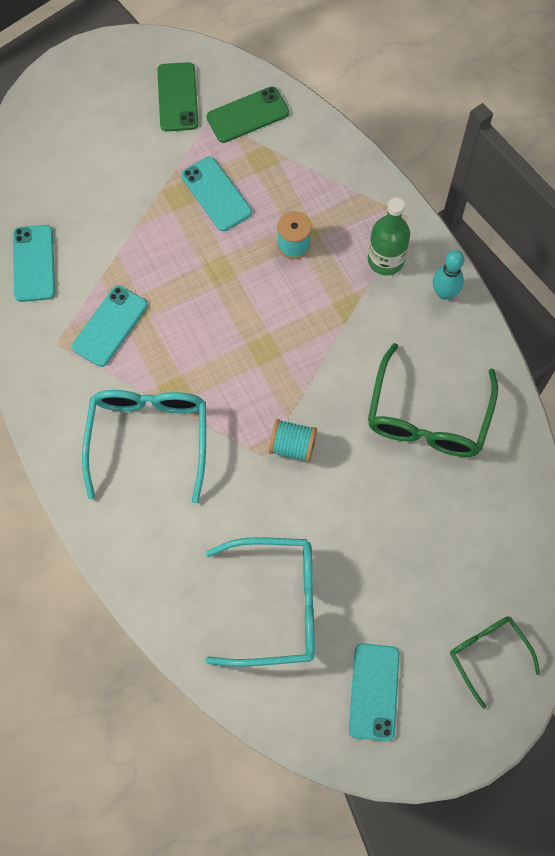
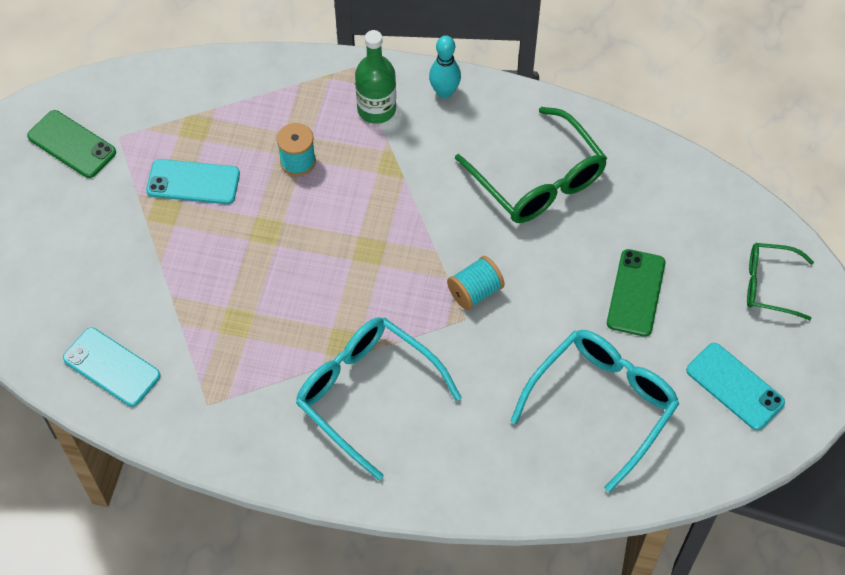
camera: 50 degrees left, 10 degrees down
(110, 326) = (233, 350): turquoise phone -> none
(247, 115) = (145, 107): green phone -> green phone (636, 293)

